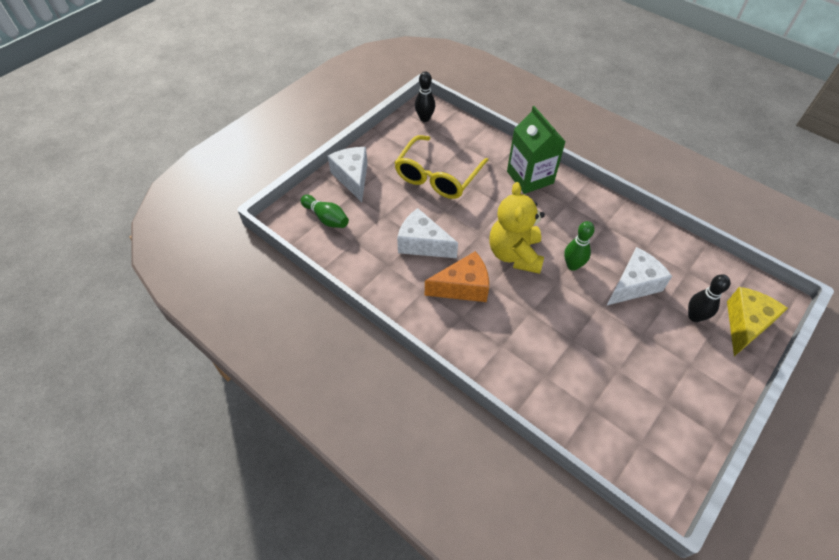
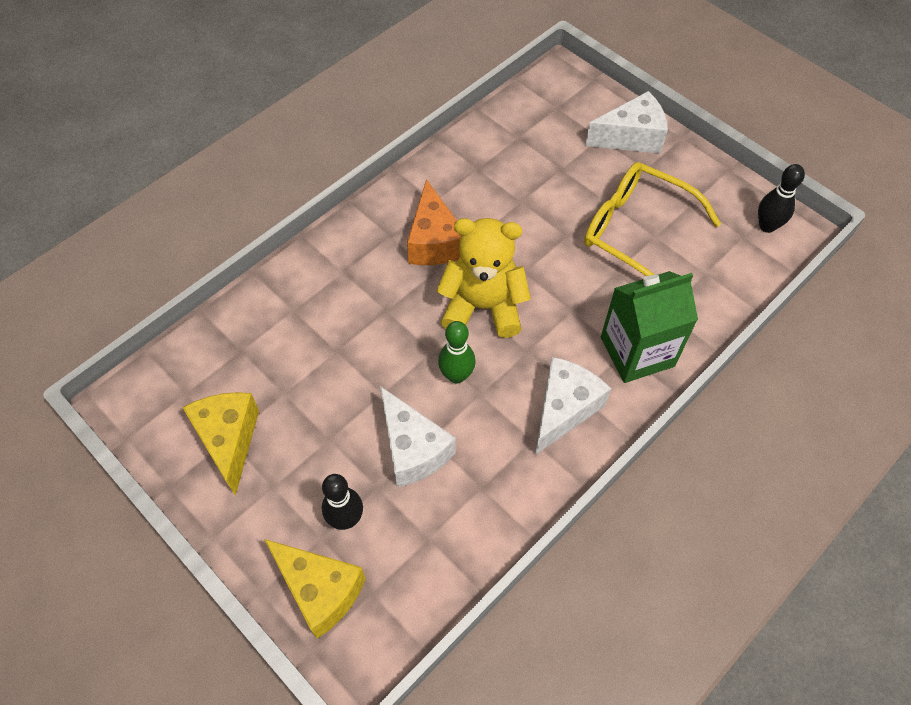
camera: 95 degrees right, 5 degrees up
(326, 218) = (558, 111): green bowling pin -> none
(422, 244) = (509, 205): white cheese -> white cheese (564, 409)
(668, 401) = (228, 440): none -> yellow cheese

